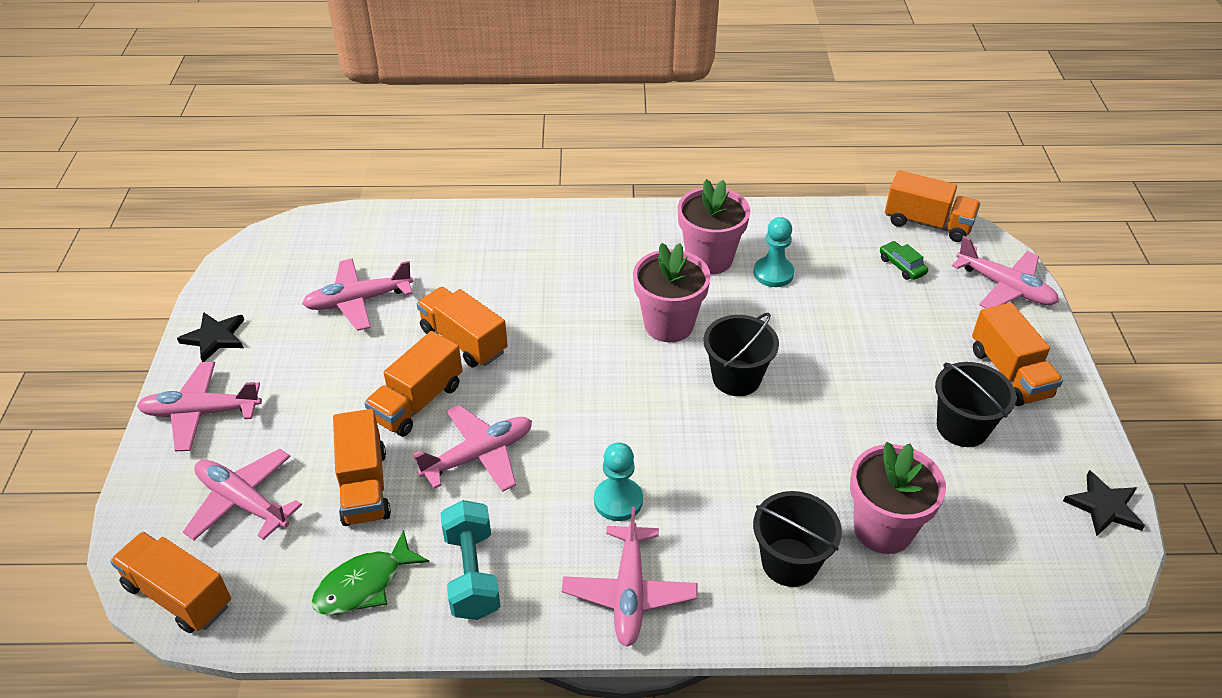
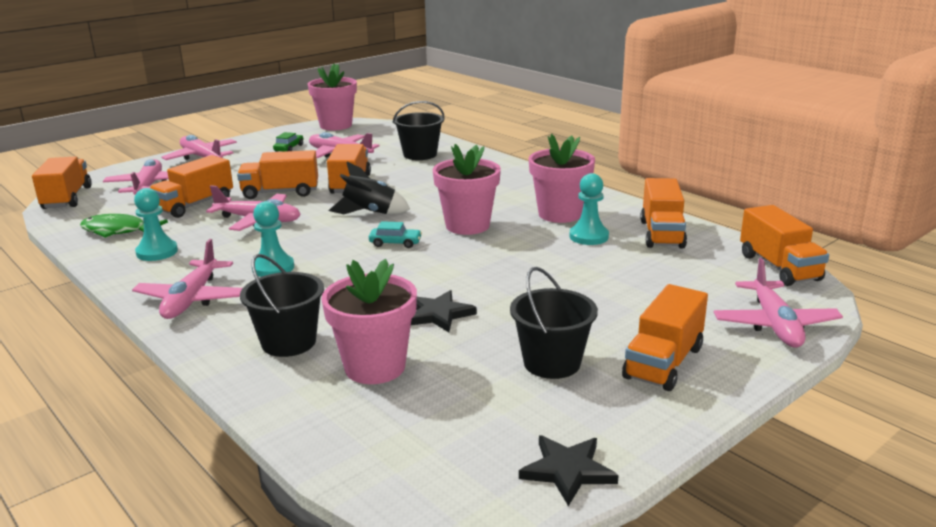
camera: 50 degrees right, 20 degrees down
(215, 338) = (260, 141): black star -> black star (438, 314)
(254, 255) = (336, 125): none -> pink flower pot
(472, 574) = (157, 252): turquoise dumbbell -> turquoise pawn
(560, 368) = (370, 213): none -> black rocket
(629, 593) = (192, 299): pink plane -> pink plane turned 45 degrees counterclockwise
(654, 390) = (395, 243): none -> turquoise car
(736, 378) = (452, 262): black bucket -> black bucket (420, 154)
(812, 234) = (662, 234): none -> orange truck
(902, 266) = (701, 275): green car -> green car (289, 148)

